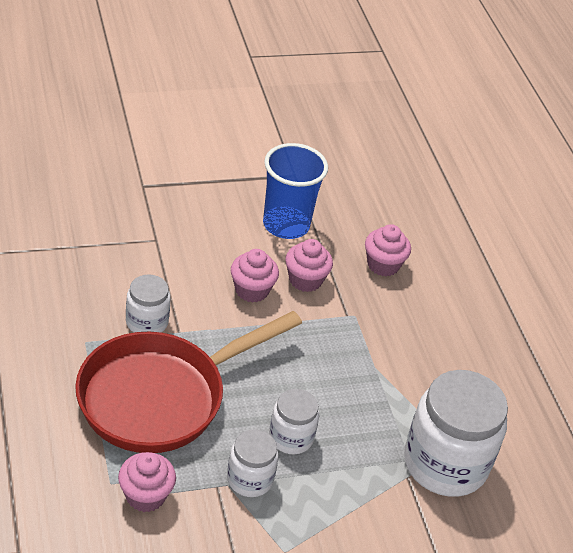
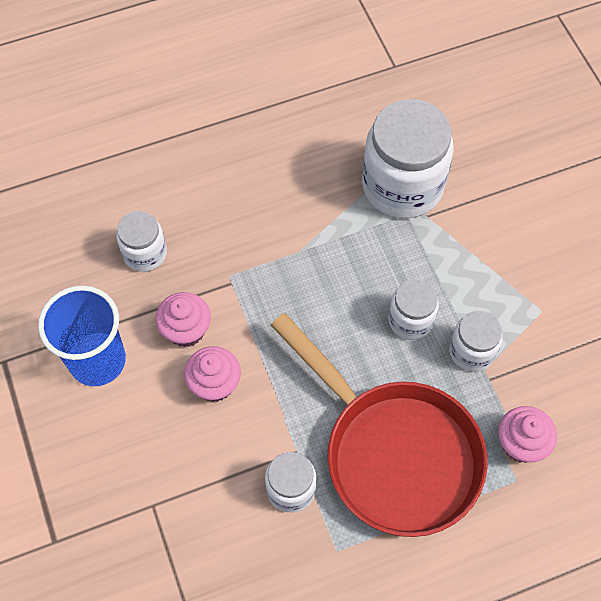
camera: 90 degrees left, 20 degrees up
(383, 265) = (145, 253): pink cupcake -> white jar

